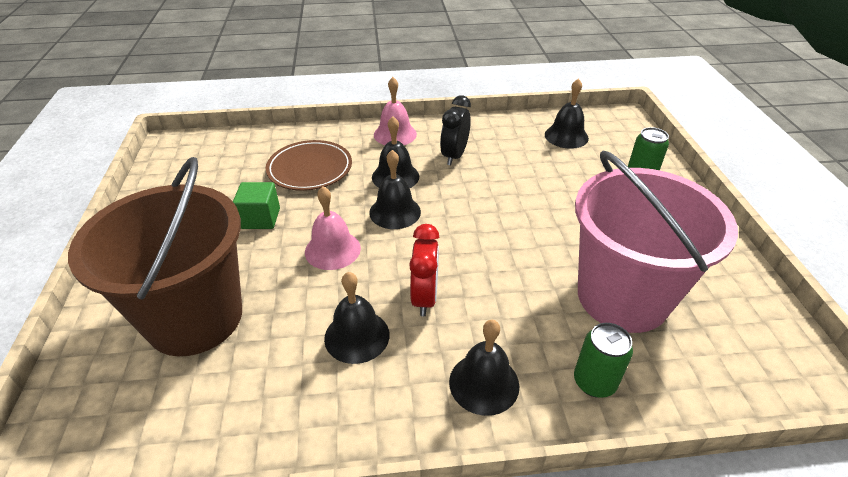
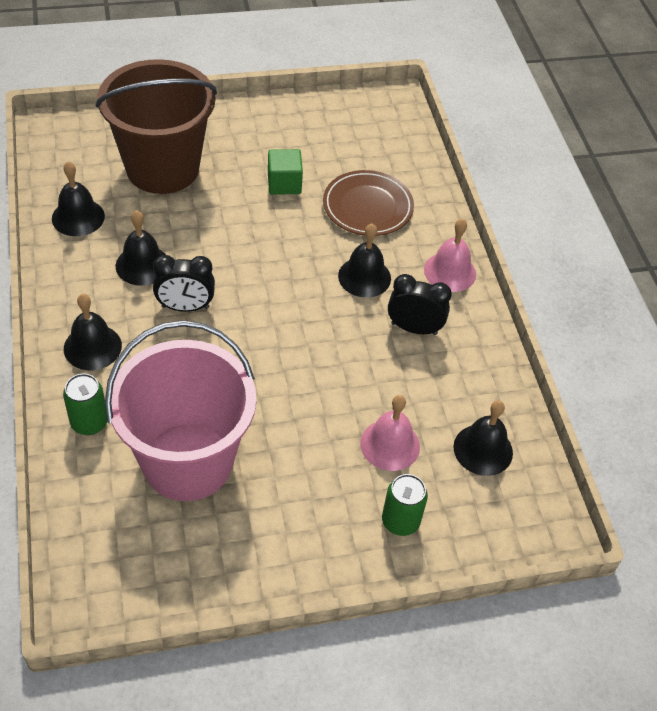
camera: 80 degrees right, 10 degrees up
(332, 250) = (244, 239): pink bell -> pink bell (390, 445)
(395, 212) = (303, 280): black bell -> black bell (78, 217)
(425, 297) = (185, 307): red clock -> black clock

